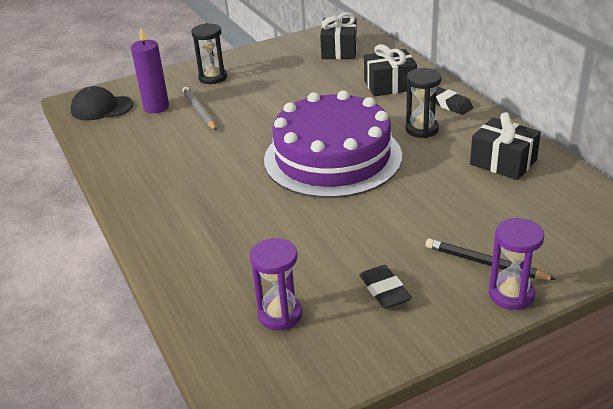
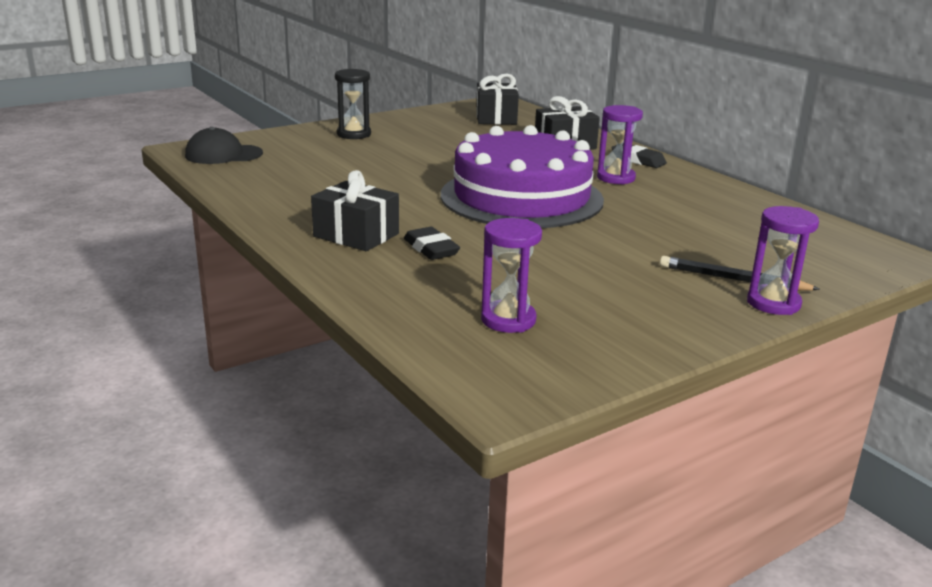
camera: 10 degrees left, 10 degrees down
(156, 107) = (292, 155): purple candle -> none
(199, 111) = (347, 159): grey pencil -> none
(384, 291) = (626, 301): black eraser -> black eraser (431, 249)
(422, 129) = (616, 178): black hourglass -> purple hourglass
(503, 162) = (718, 203): black gift -> black gift (356, 235)

